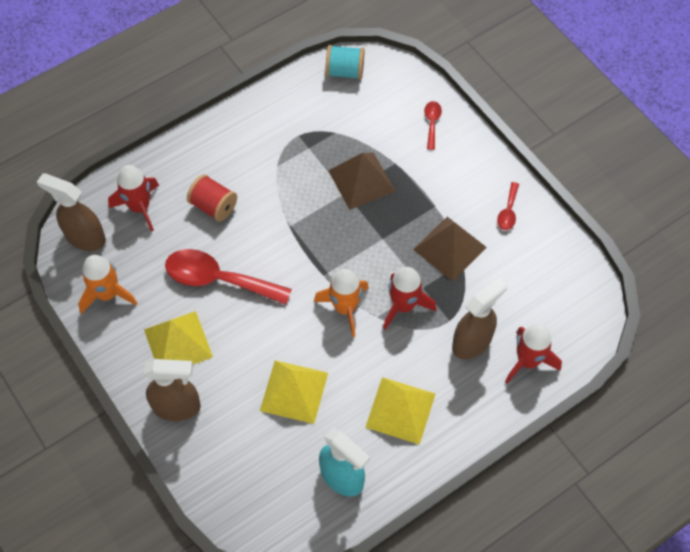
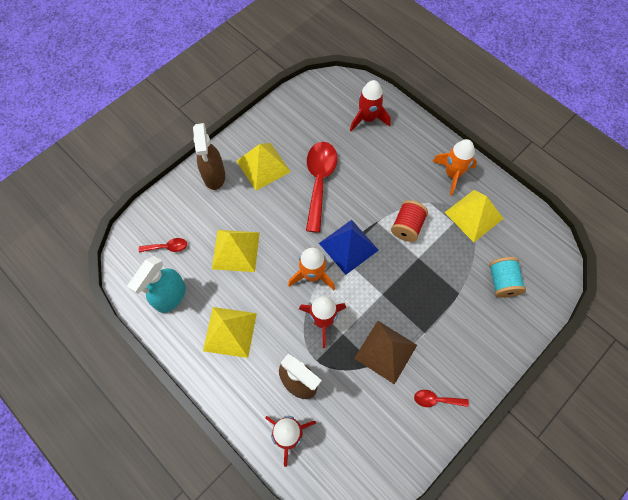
camera: 80 degrees right, 5 degrees up
(85, 237) = (335, 91): brown spray bottle -> none
(107, 294) = (293, 115): orange rocket -> orange rocket (452, 174)
(213, 206) = (381, 165): red spool -> red spool (407, 227)
(304, 126) = (473, 215): none -> yellow pyramid
(316, 262) = (348, 246): none -> blue pyramid
(345, 71) = (540, 237): turquoise spool -> turquoise spool (502, 282)
(361, 180) = (433, 268): brown pyramid -> none
(432, 123) = (510, 318): red spoon -> red spoon (167, 247)

